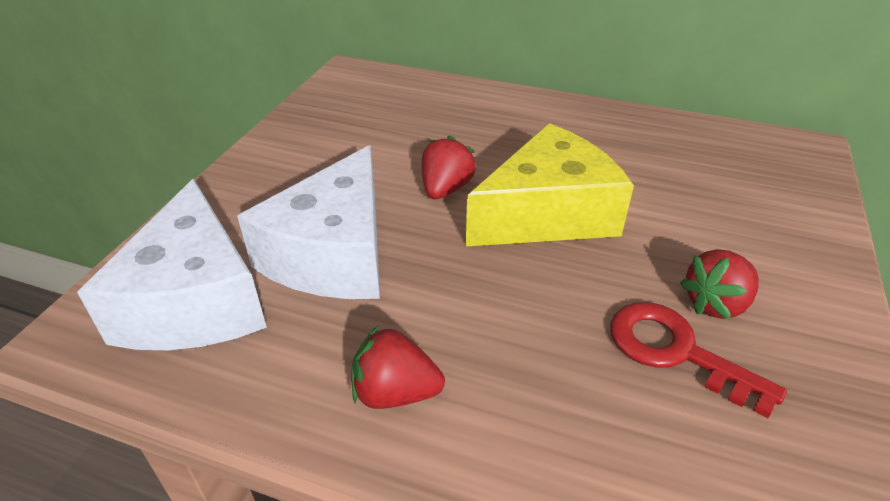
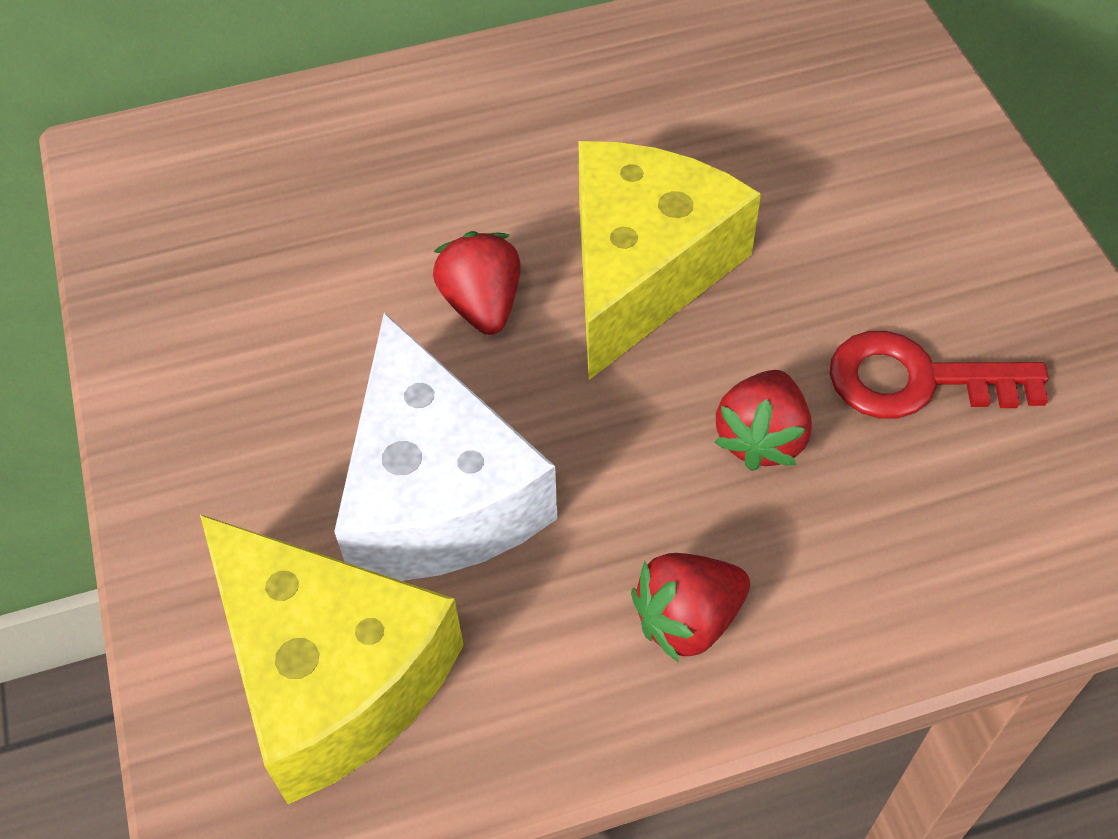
camera: 35 degrees left, 15 degrees up
(195, 300) = (332, 673): white cheese -> yellow cheese
(716, 304) = (912, 292): red strawberry -> red strawberry (761, 438)

